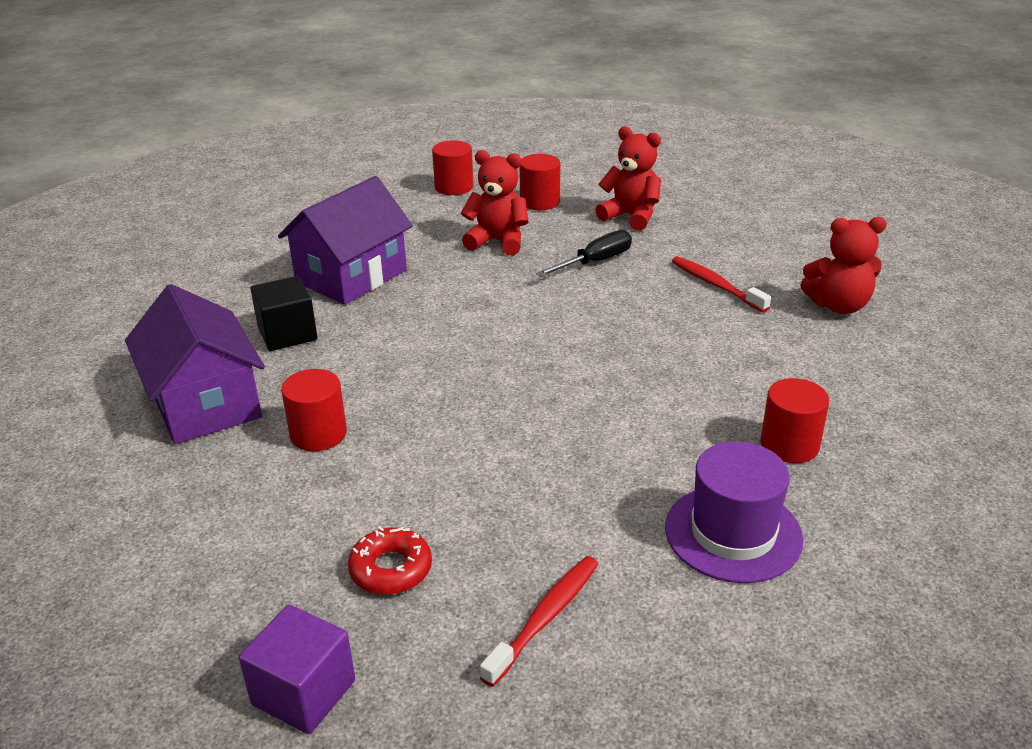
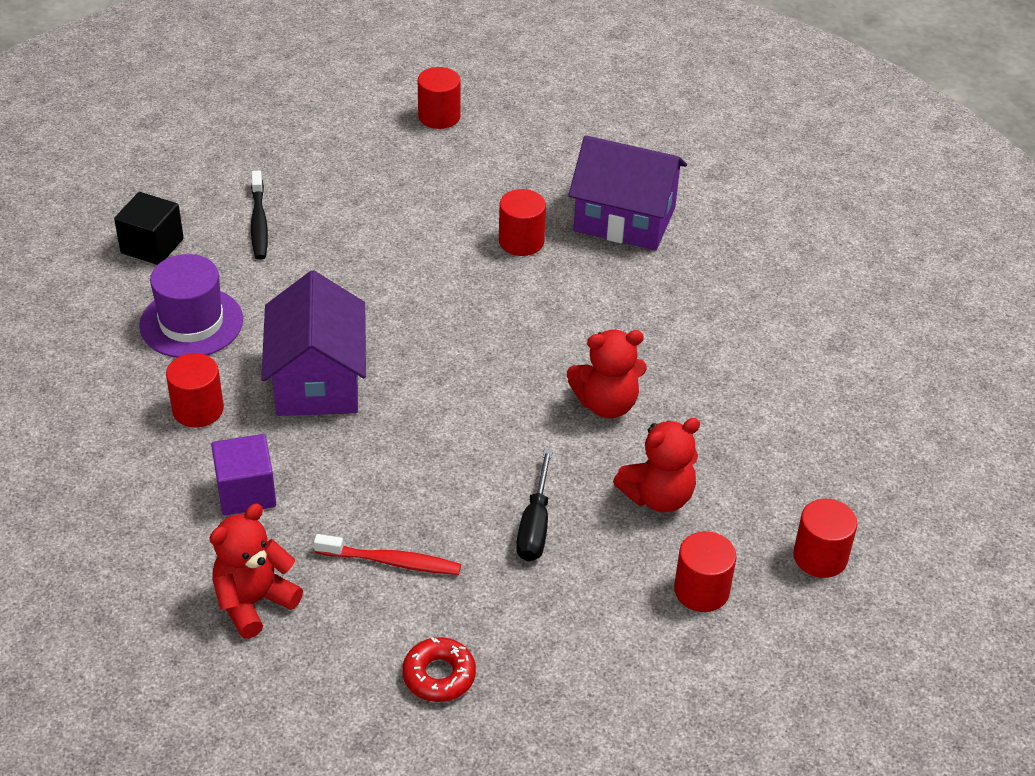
camera: 135 degrees right, 10 degrees up
(151, 641) = (439, 116): none -> red cylinder
(287, 334) = (665, 294): black cube -> black cube (152, 246)
(304, 692) = (339, 138): purple cube -> purple cube (246, 492)
(351, 276) = (714, 374): purple house -> purple house (317, 380)
(391, 569) = (369, 200): red donut -> red donut (439, 675)
(545, 618) = (259, 222): red toothbrush -> black toothbrush
(631, 216) = (580, 627): red teddy bear -> red teddy bear (606, 404)

